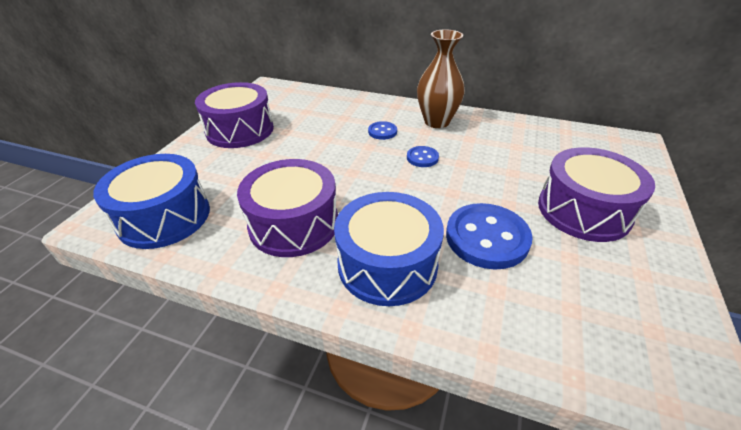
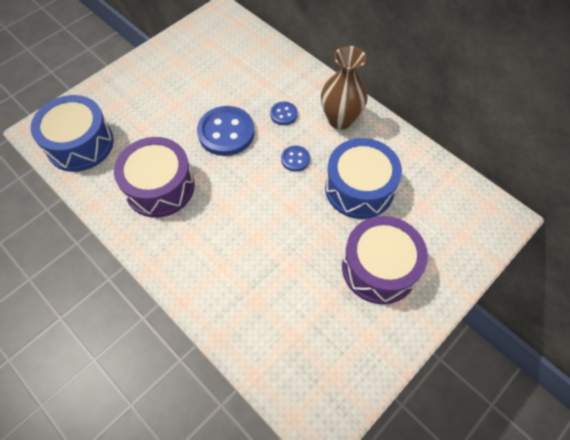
camera: 25 degrees right, 20 degrees up
(240, 130) = (170, 67): purple drum -> none
(387, 264) = (200, 249): blue drum -> blue drum (359, 188)
(487, 238) = (283, 258): blue button -> blue button (226, 132)

